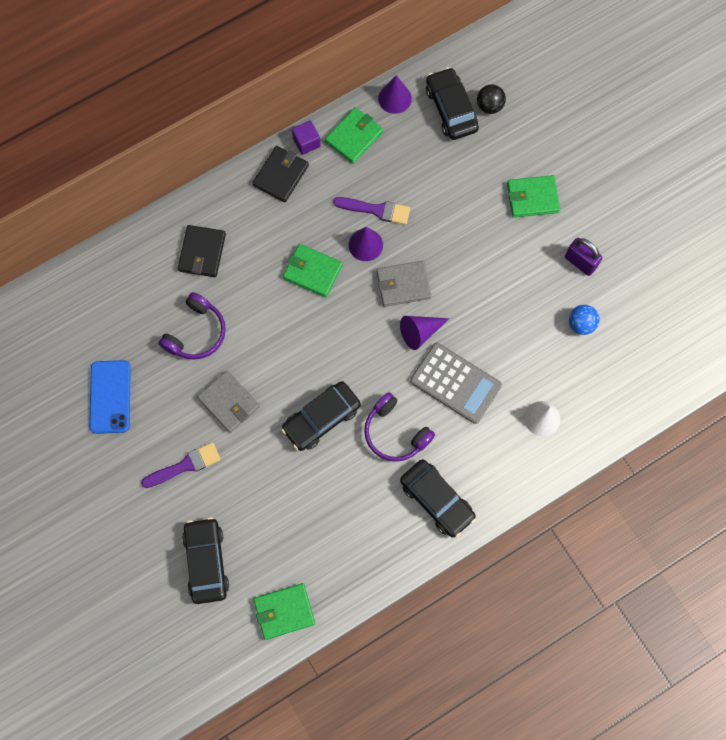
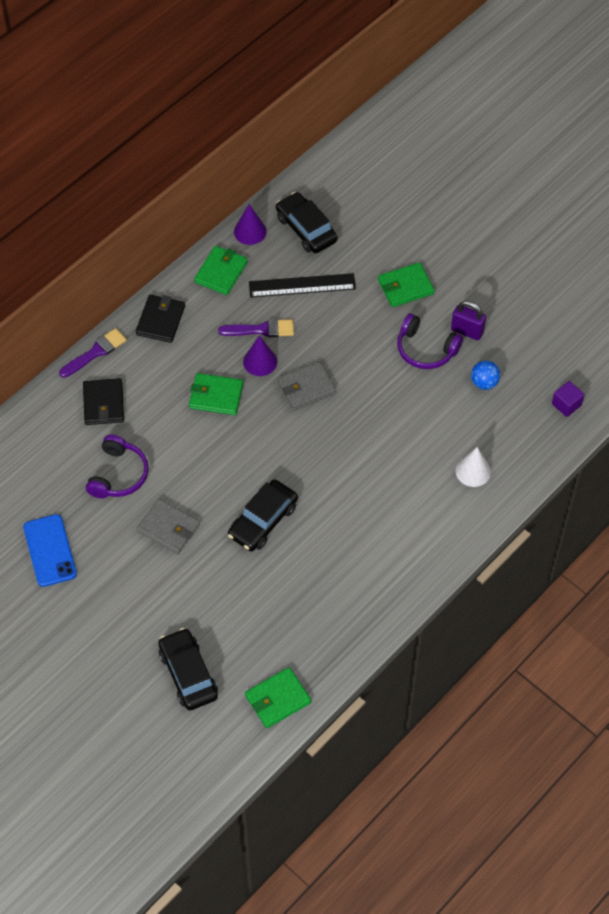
camera: 15 degrees left, 15 degrees down
(185, 465) = (142, 593): purple brush -> purple brush (95, 352)
(306, 142) = (177, 287): purple cube -> purple cube (566, 404)
(395, 432) = (338, 516): purple headphones -> purple headphones (425, 349)
(420, 332) = (335, 424): purple cone -> none
(430, 171) = (302, 285): none -> black ruler
(436, 500) = (395, 565): black car -> none
(455, 383) = (382, 460): grey calculator -> none
(489, 106) = (341, 218): black ball -> none

